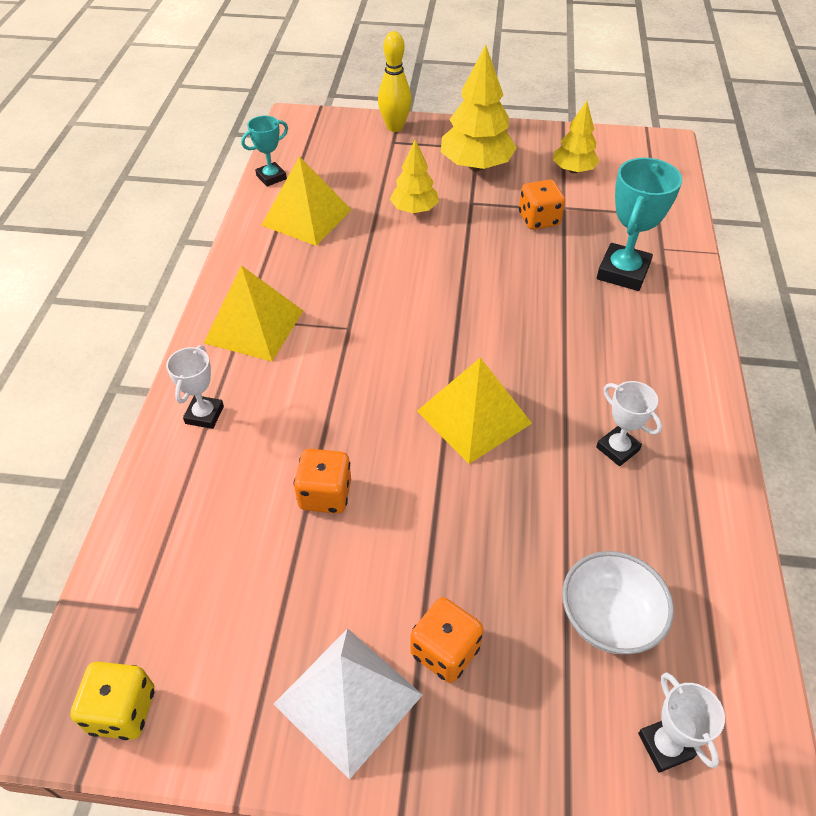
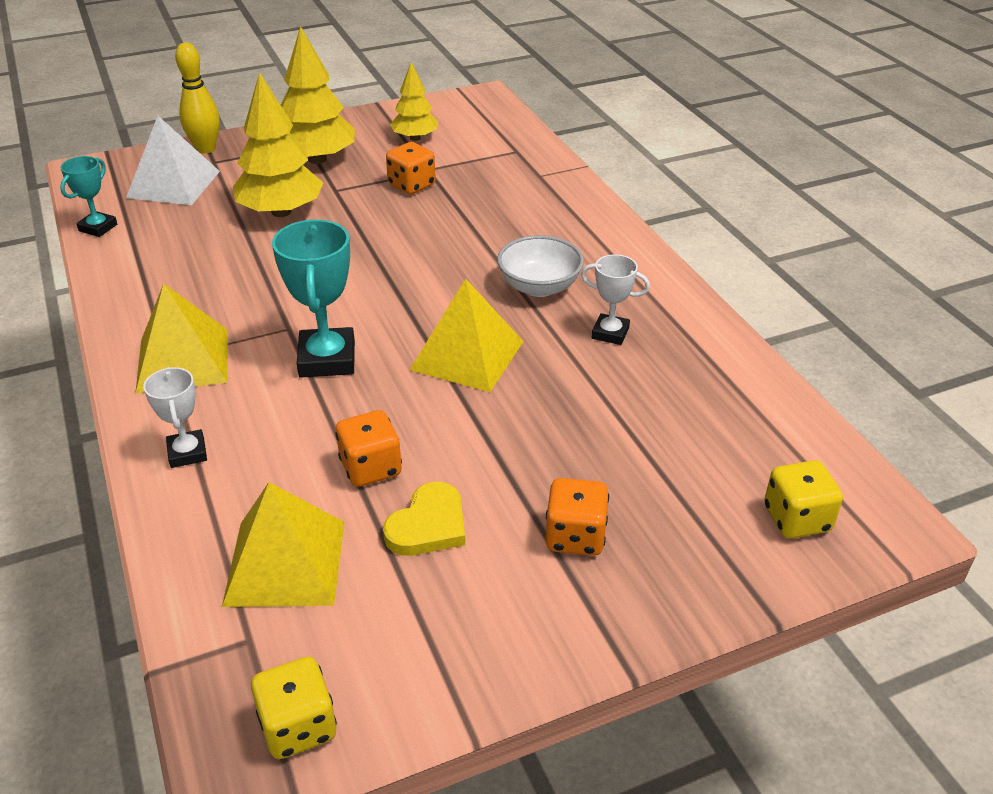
camera: 30 degrees left, 10 degrees down
(306, 217) = (168, 250): yellow pyramid -> yellow pyramid (285, 562)
(333, 574) = (428, 525): none -> yellow heart
(348, 699) = (517, 611): white pyramid -> white pyramid (173, 184)
(414, 210) = (281, 212): yellow tree -> yellow tree, size x1.65
(609, 618) = (691, 453): white bowl -> white bowl (539, 287)
(623, 272) = (518, 203): turquoise trophy -> turquoise trophy (327, 359)
(665, 745) = (796, 519): white trophy -> yellow dice

